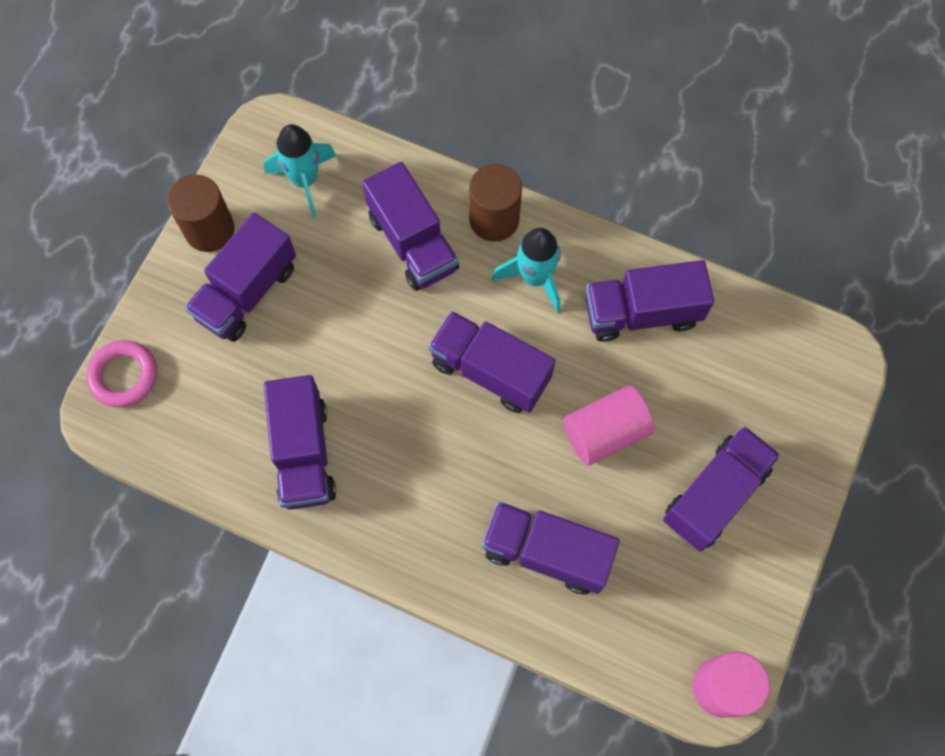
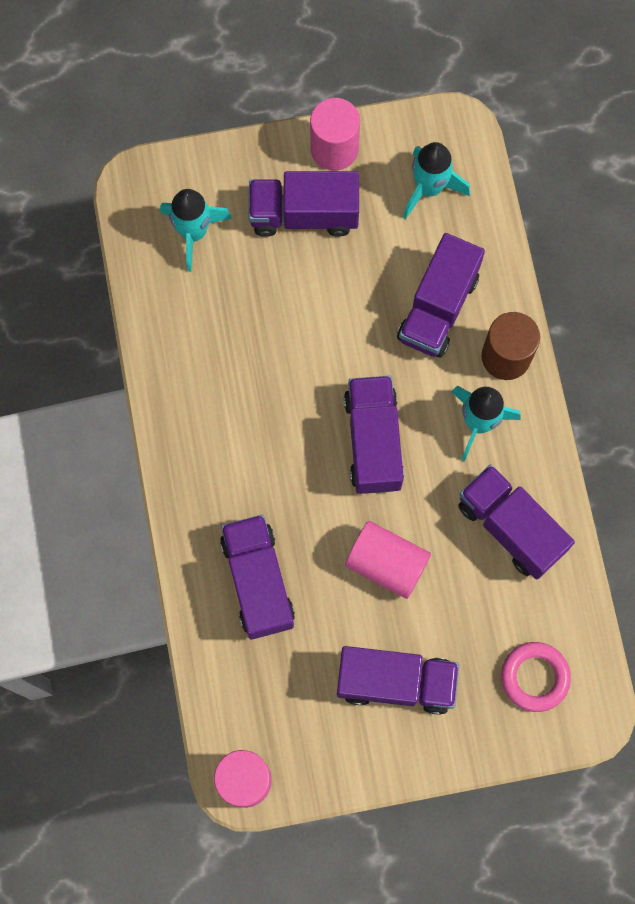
camera: 55 degrees right, 5 degrees up
(124, 376) = (174, 176): pink ring -> pink ring (534, 677)
(189, 394) = (194, 233): none -> turquoise rocket
(209, 230) = (334, 149): brown cylinder -> pink cylinder
(304, 453) = (208, 349): purple truck -> none

